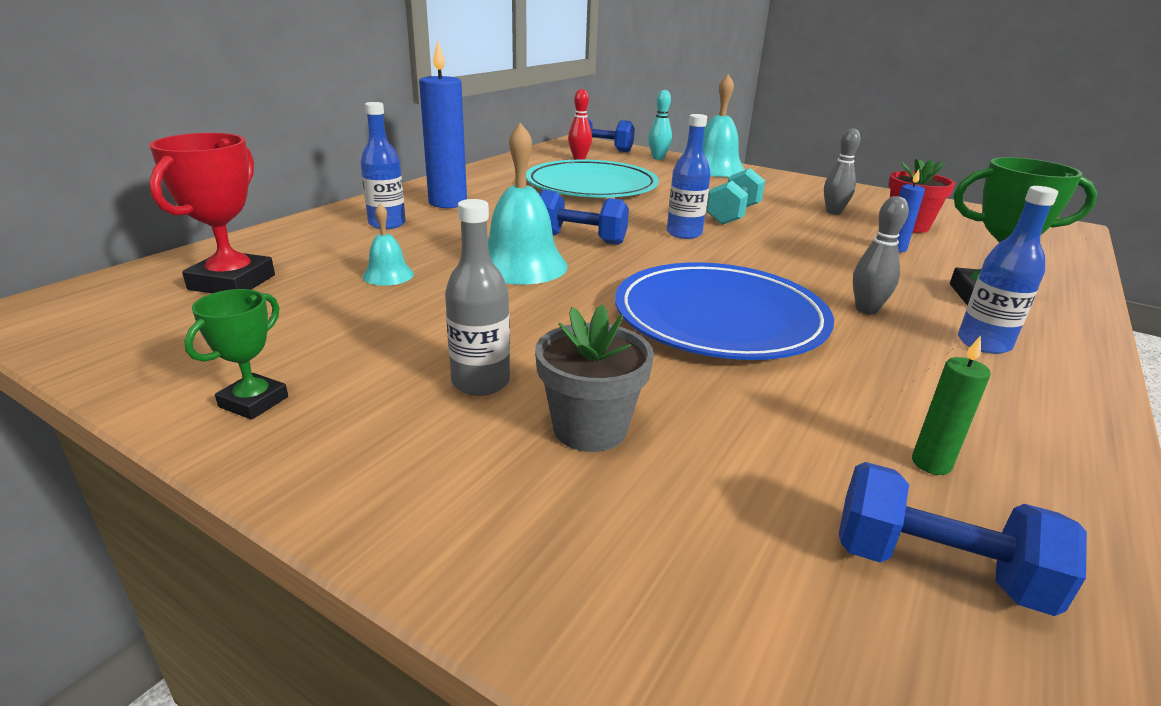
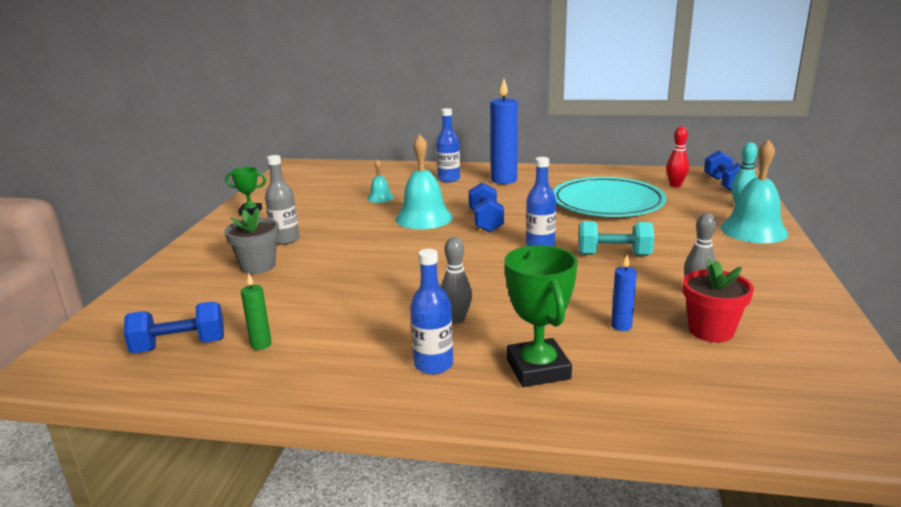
camera: 70 degrees right, 5 degrees down
(232, 282) = (345, 178): red trophy -> none
(719, 317) = (398, 276): blue plate -> none
(936, 569) = (180, 346): blue dumbbell -> blue dumbbell turned 75 degrees clockwise

